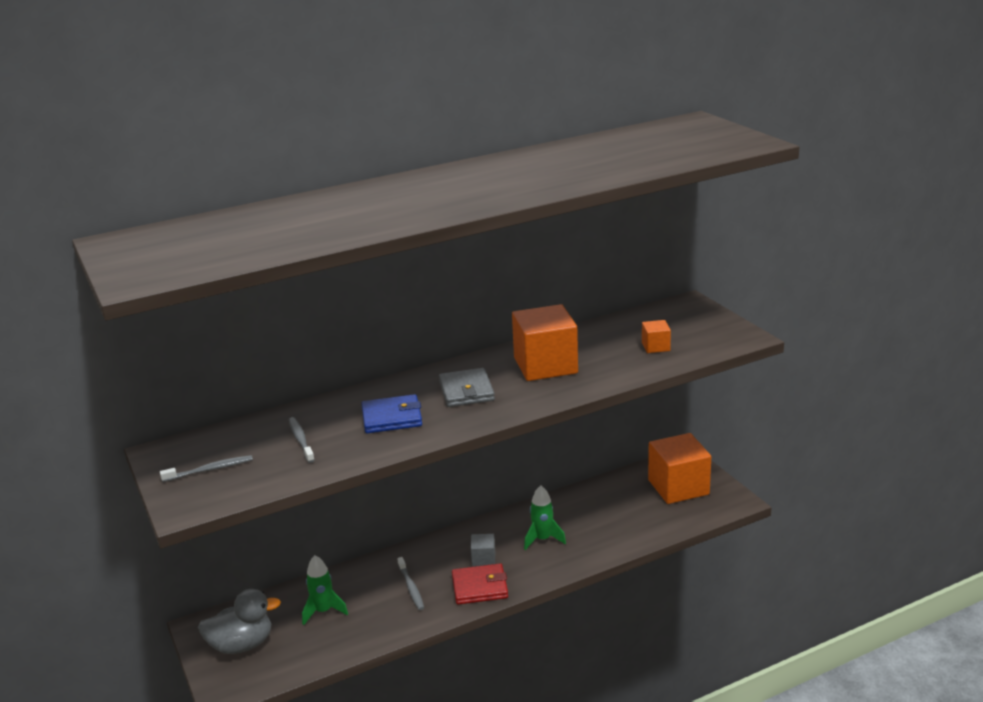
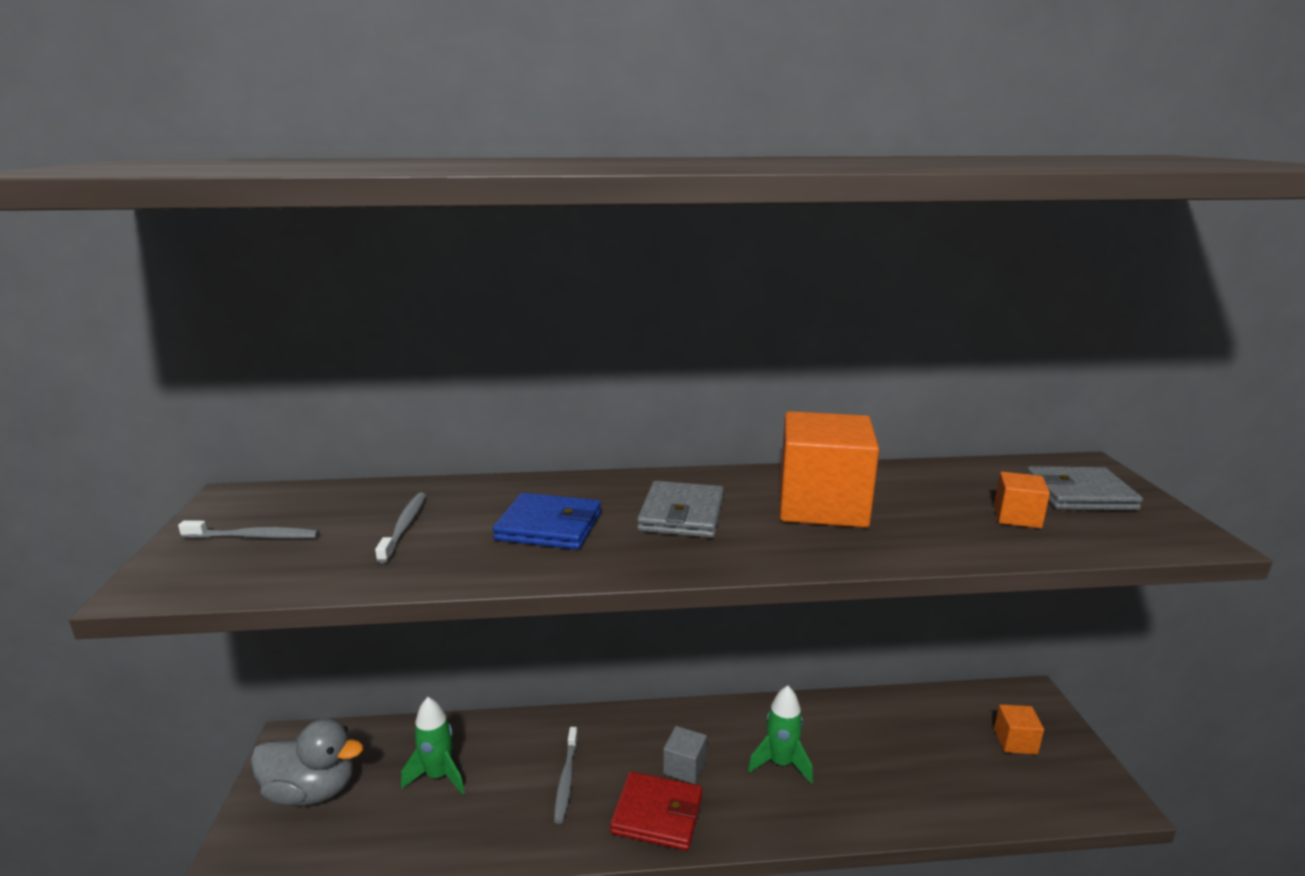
camera: 20 degrees right, 5 degrees down
(678, 487) = (1015, 741): orange cube -> orange cube, size x0.46
(686, 324) = (1079, 494): none -> grey wallet

